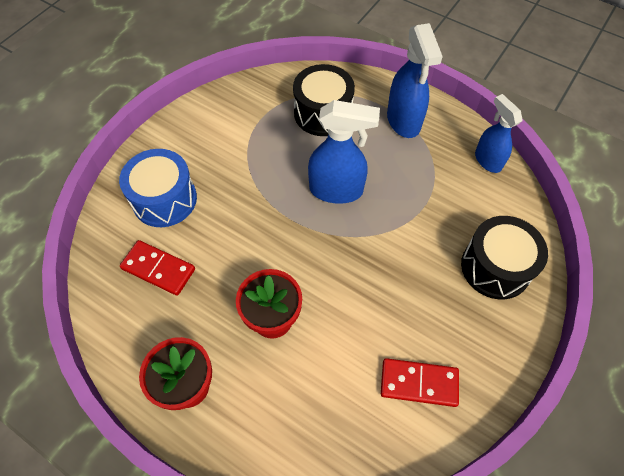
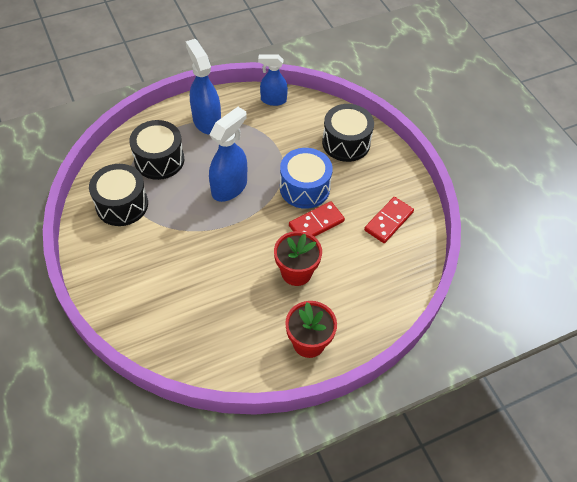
camera: 60 degrees left, 5 degrees down
(158, 269) = (208, 322): red domino -> red domino (316, 223)
(164, 199) = (151, 292): blue drum -> blue drum (304, 188)
(248, 117) = (122, 204): none -> black drum
(403, 121) = (206, 121): blue spray bottle -> blue spray bottle turned 135 degrees counterclockwise

